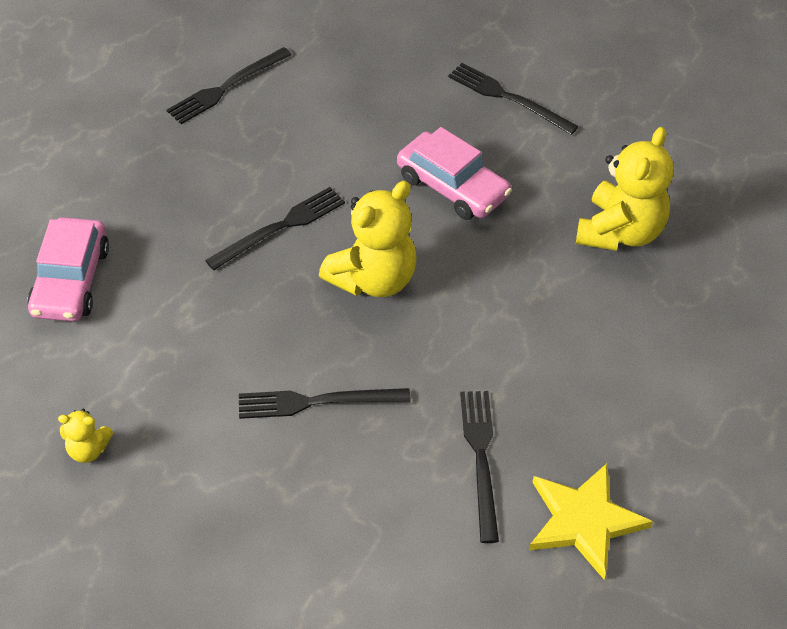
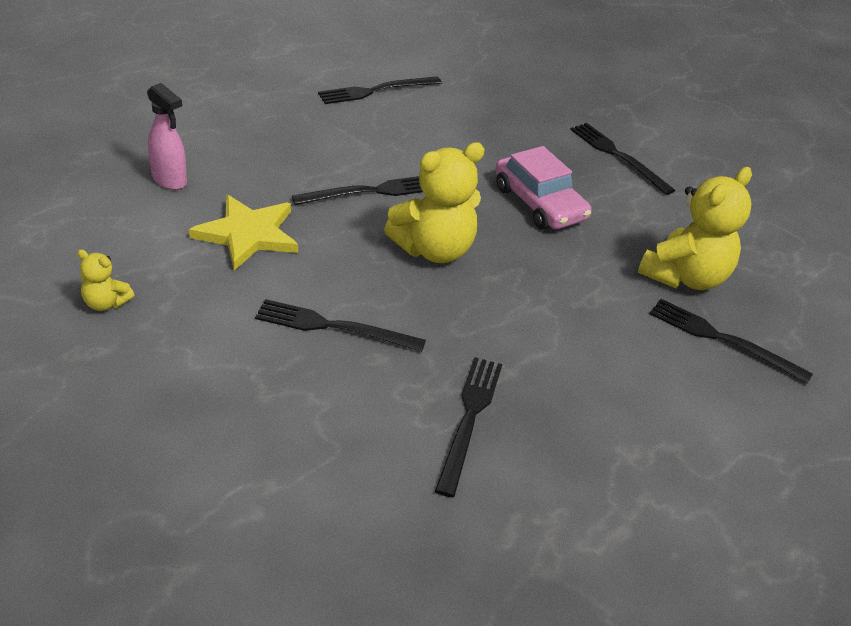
camera: 15 degrees right, 10 degrees down
(70, 280) = (170, 180): pink car -> pink spray bottle
(584, 521) = (552, 506): yellow star -> yellow star (247, 234)
(675, 294) = (722, 339): none -> black fork

